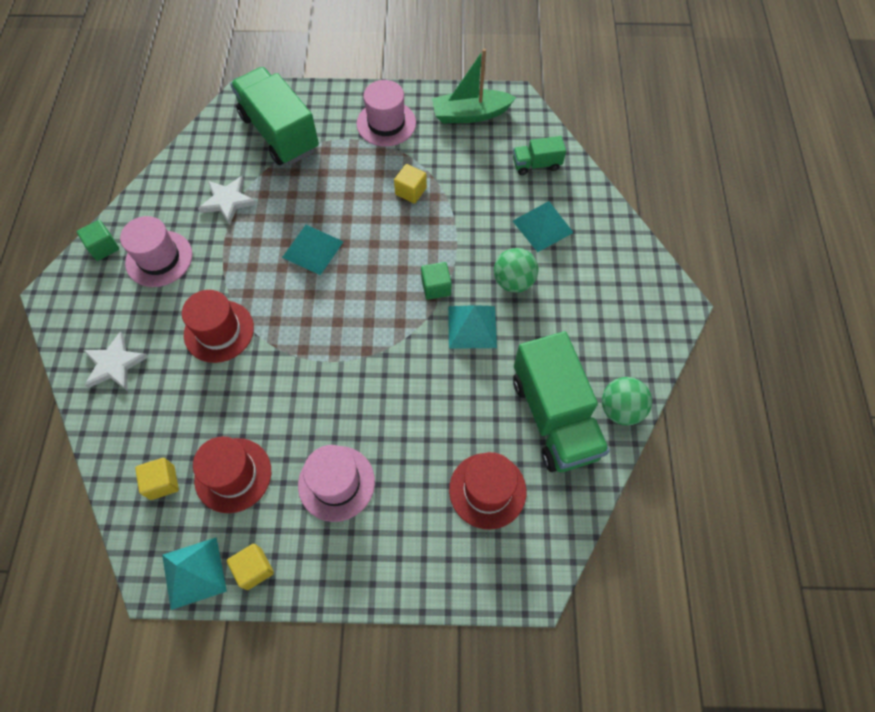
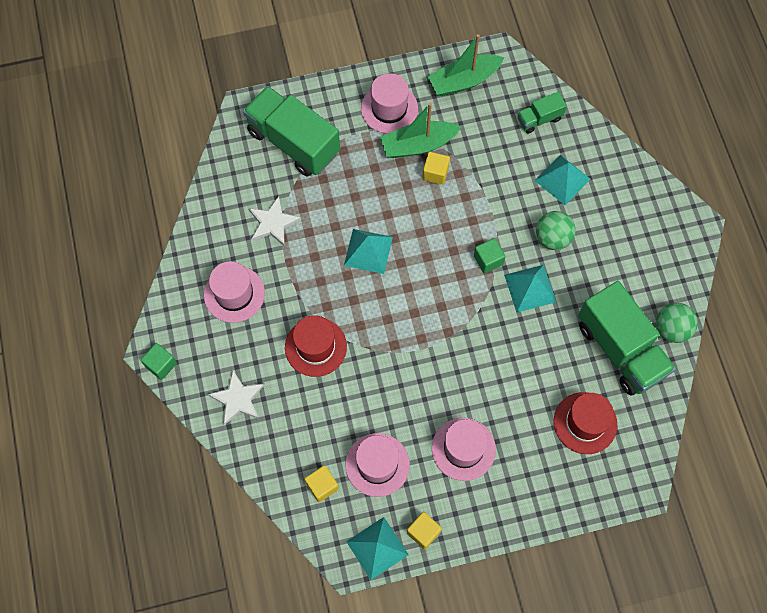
camera: 15 degrees left, 5 degrees up
(103, 247) = (179, 296): green cube -> green cube (161, 365)
(233, 475) = (377, 464): red hat -> pink hat
(403, 162) = (418, 145): none -> green boat

